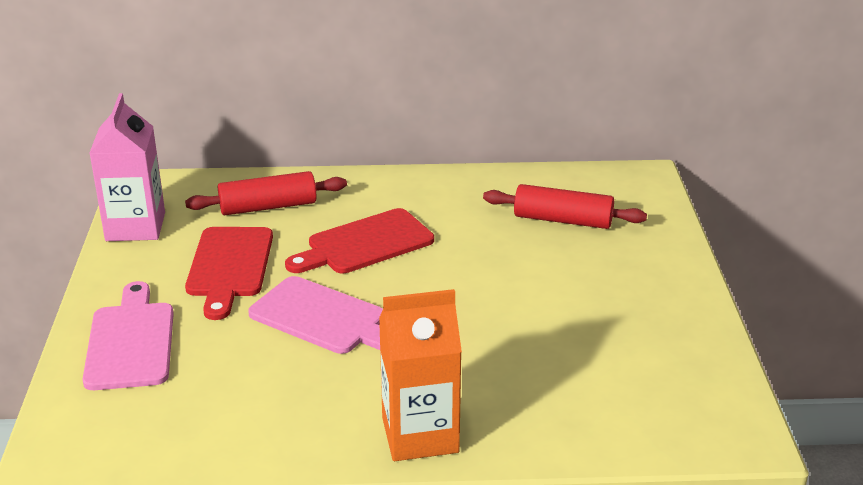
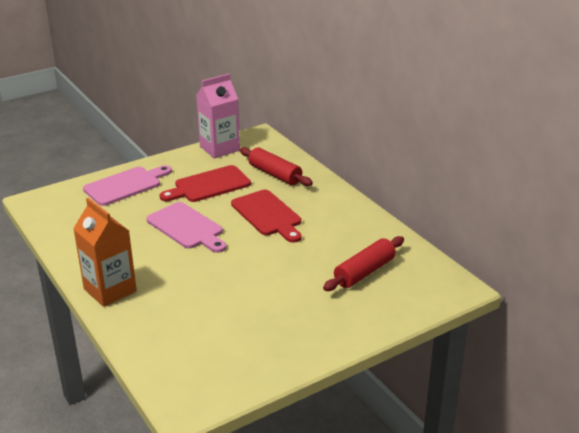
camera: 60 degrees right, 0 degrees up
(323, 318) = (187, 227): pink cutting board -> pink cutting board turned 45 degrees counterclockwise
(365, 244) = (268, 215): red cutting board -> red cutting board turned 150 degrees counterclockwise
(563, 220) = (364, 272): red rolling pin -> red rolling pin turned 60 degrees clockwise

